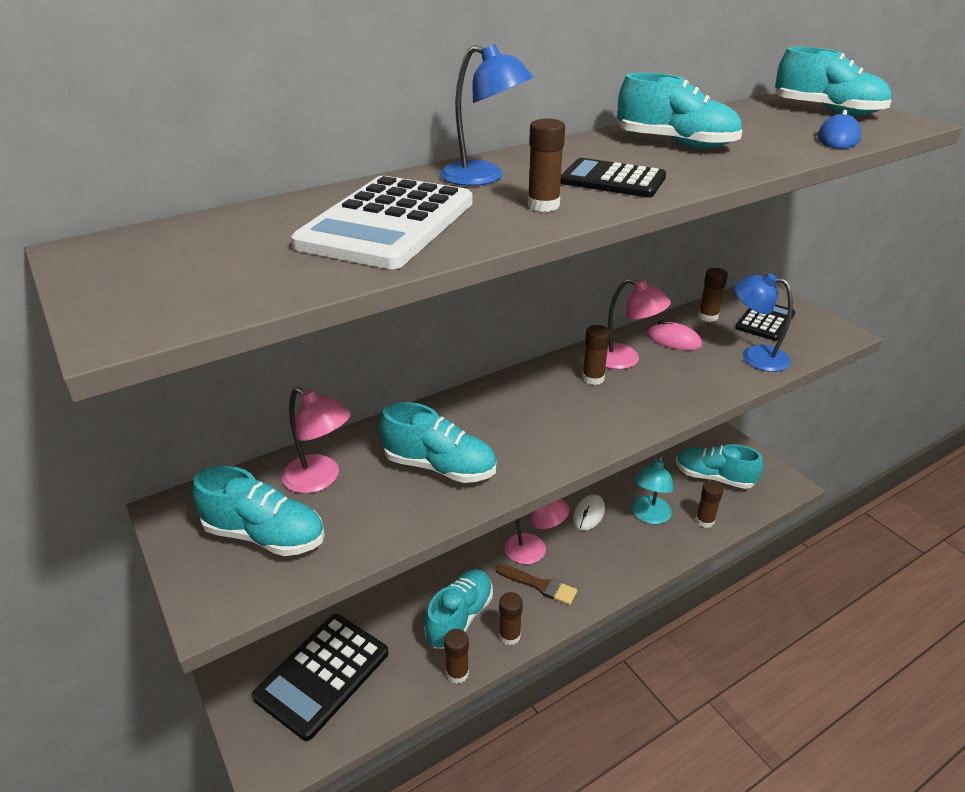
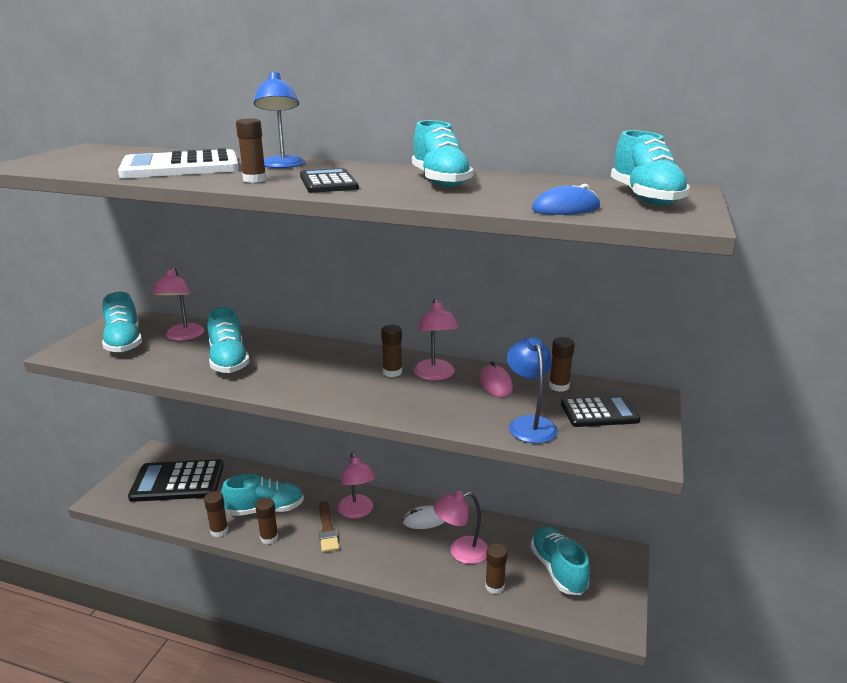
camera: 50 degrees right, 10 degrees down
(649, 516) = (461, 552): turquoise lamp -> pink lamp

